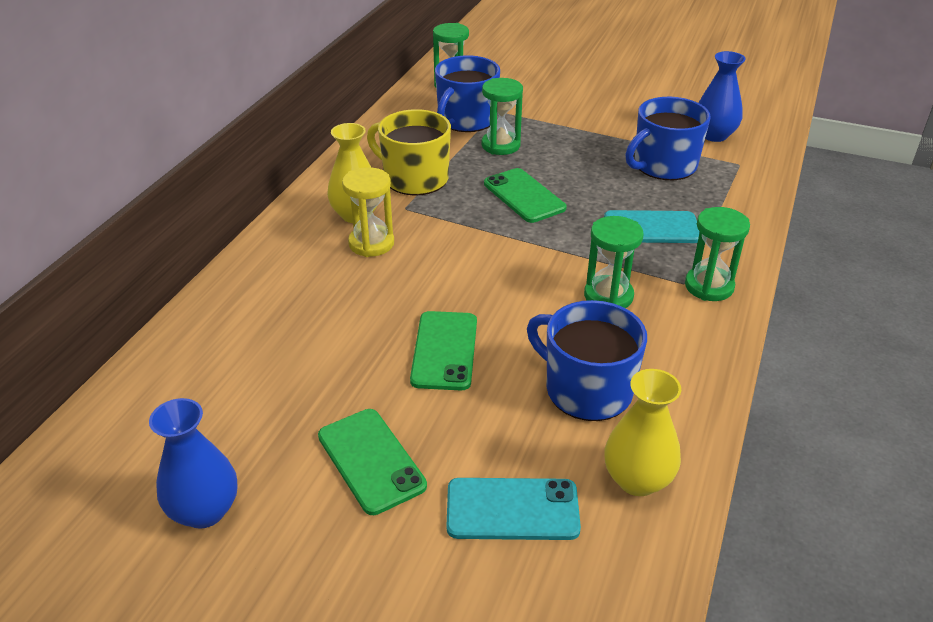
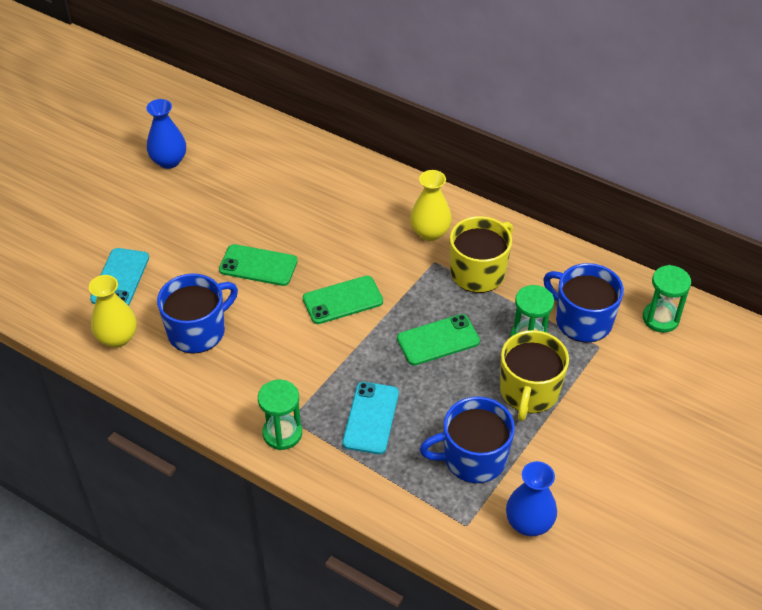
camera: 100 degrees right, 10 degrees up
(371, 243) = (389, 238): yellow hourglass -> none
(371, 460) = (178, 224): green phone -> green phone (343, 300)
(568, 142) = (529, 391): none -> yellow mug
(608, 296) = (289, 365): green hourglass -> none
(663, 165) = (473, 458): blue mug -> blue mug turned 75 degrees counterclockwise

